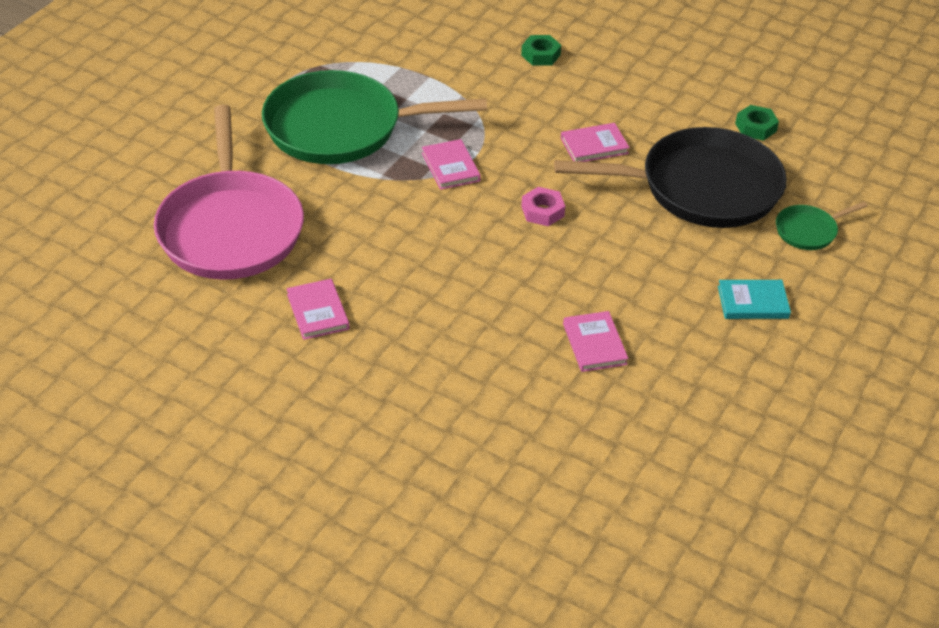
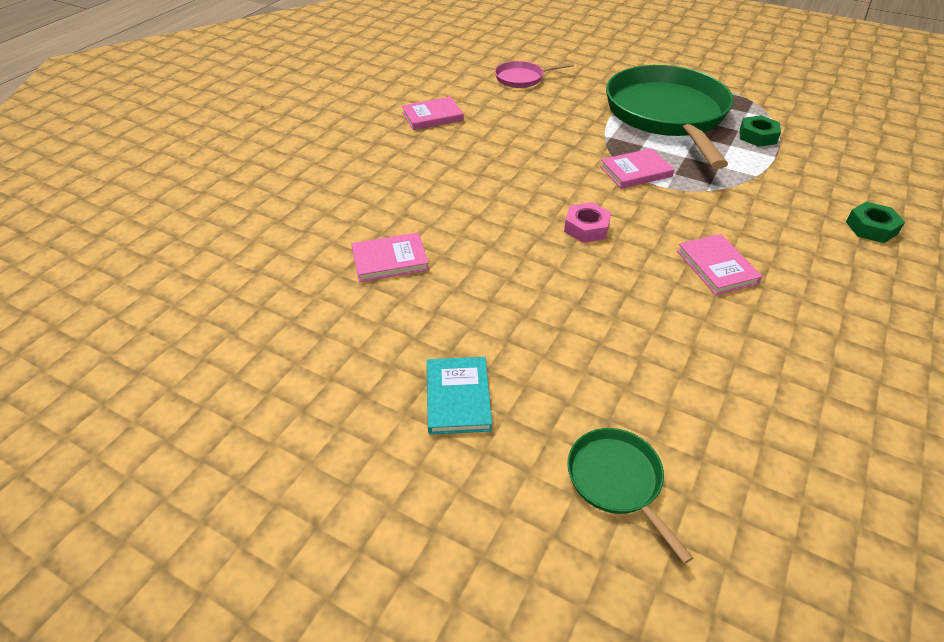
camera: 90 degrees right, 0 degrees up
(230, 228) = (522, 78): pink pan -> pink pan, size x0.43
(701, 188) = (674, 361): black pan -> none
(755, 127) = (847, 436): green nut -> green nut (757, 136)

